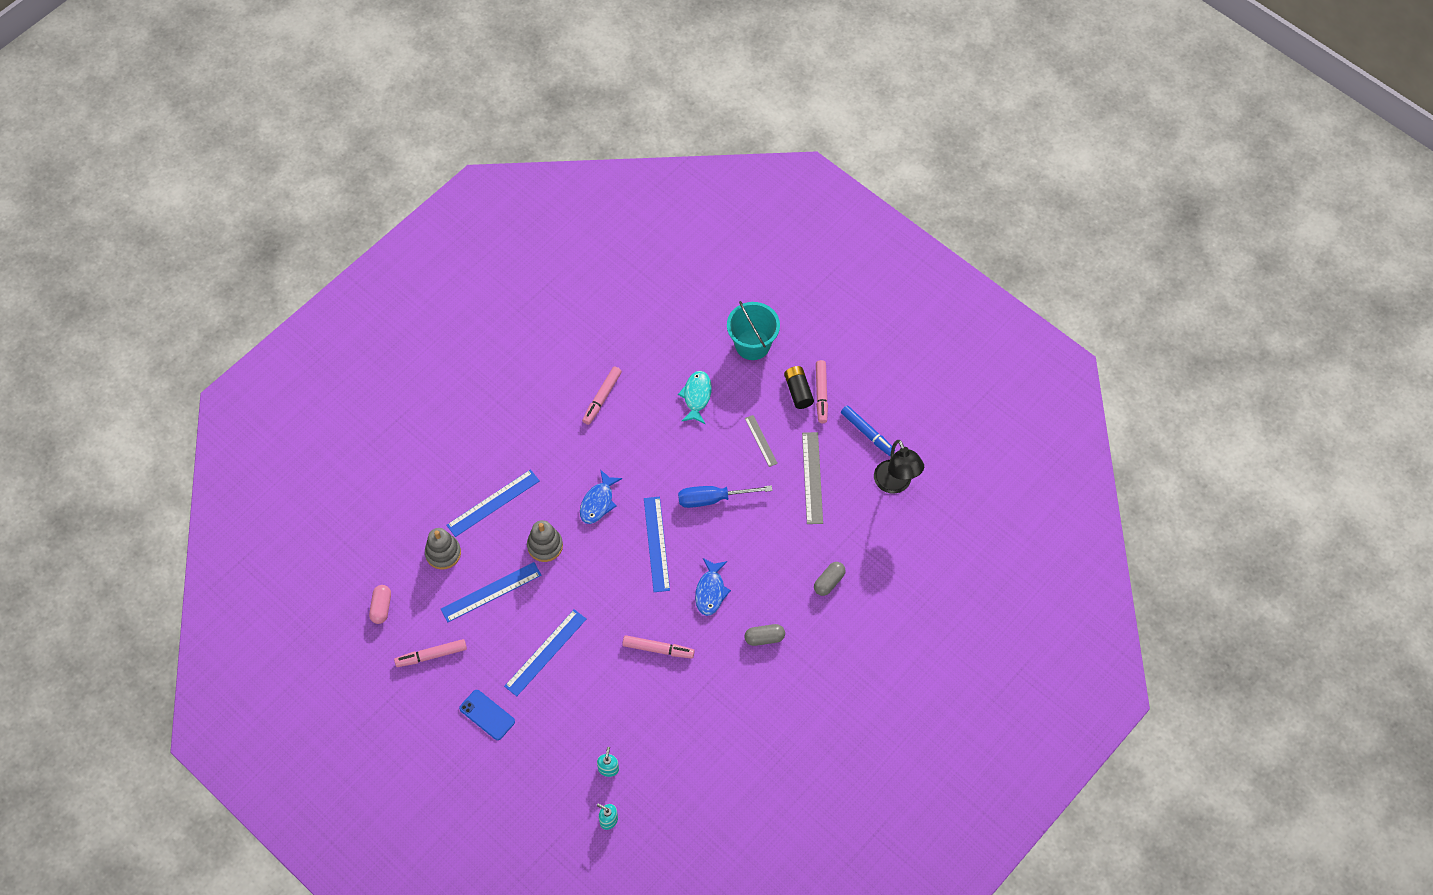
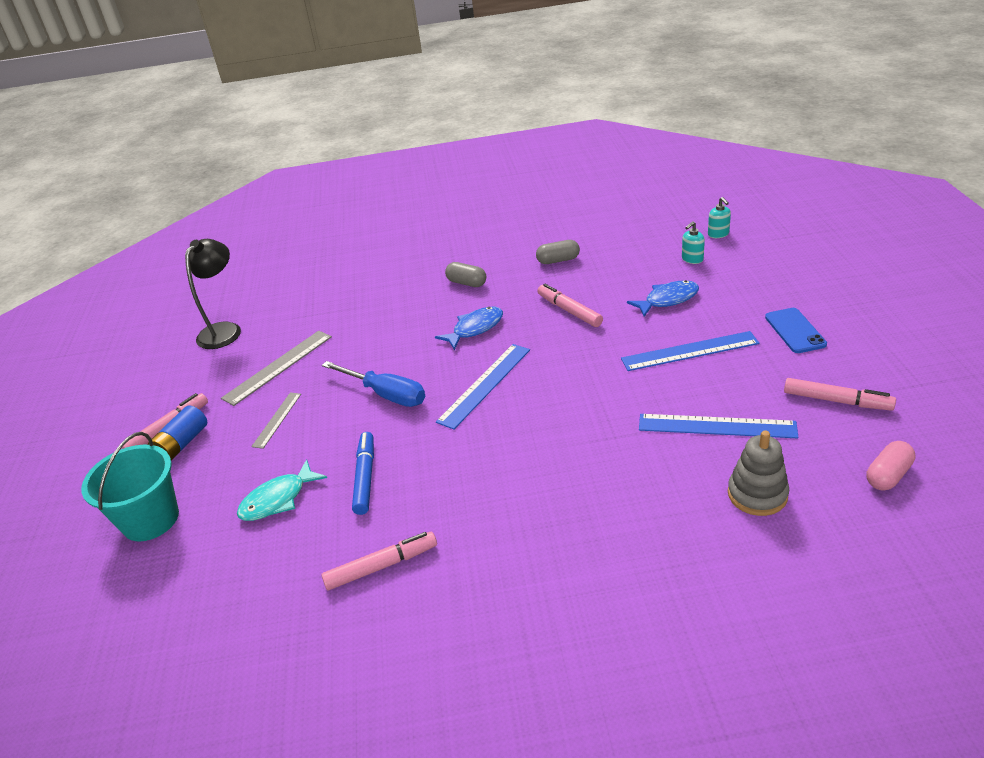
camera: 135 degrees left, 25 degrees down
(493, 503) = (643, 517): blue ruler -> none
(545, 546) = (611, 439): grey stacking toy -> none
(598, 502) = (508, 451): blue fish -> blue fish (668, 300)
(798, 391) = (182, 444): black battery -> blue battery
(829, 582) = (369, 294): grey capsule -> grey capsule (558, 260)
(867, 433) = (185, 376): blue marker -> blue marker (365, 477)

